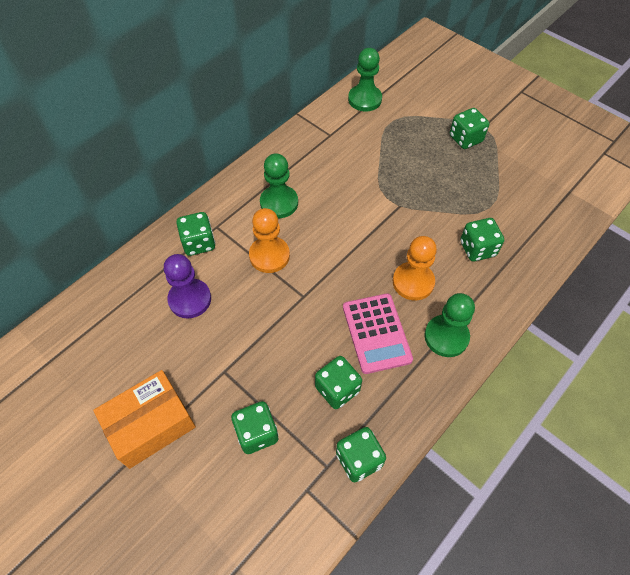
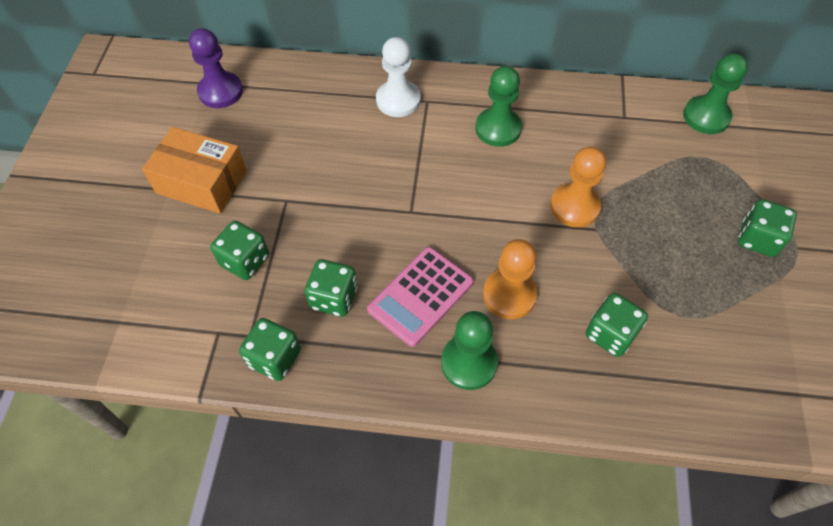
camera: 55 degrees right, 0 degrees up
(190, 299) = (336, 131): purple pawn -> purple pawn (220, 91)
(198, 243) = (398, 100): green dice -> white pawn
(269, 255) = (432, 158): orange pawn -> orange pawn (574, 206)

